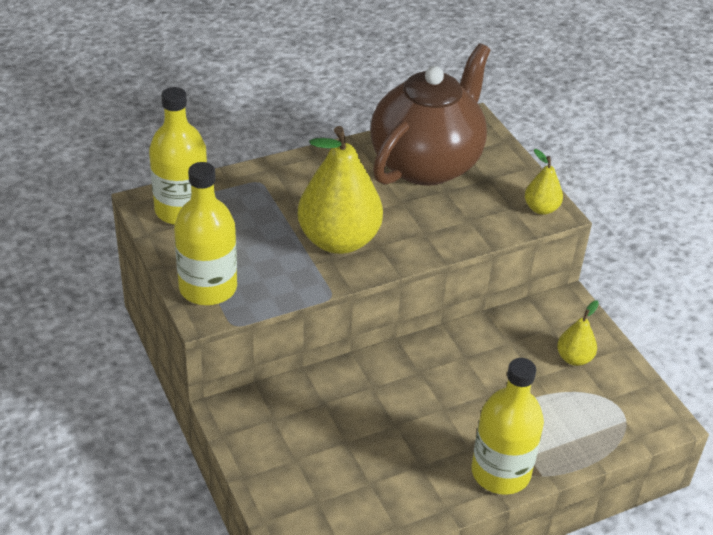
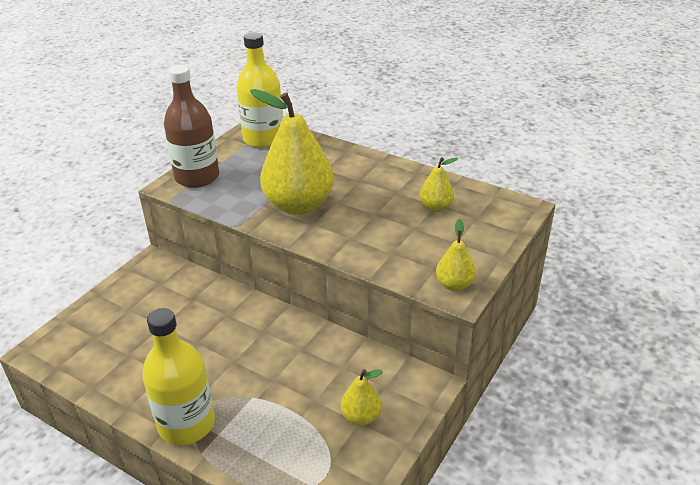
camera: 60 degrees right, 5 degrees down
(208, 288) = (197, 177): yellow bottle -> brown bottle
(426, 164) = (435, 207): brown teapot -> yellow pear

